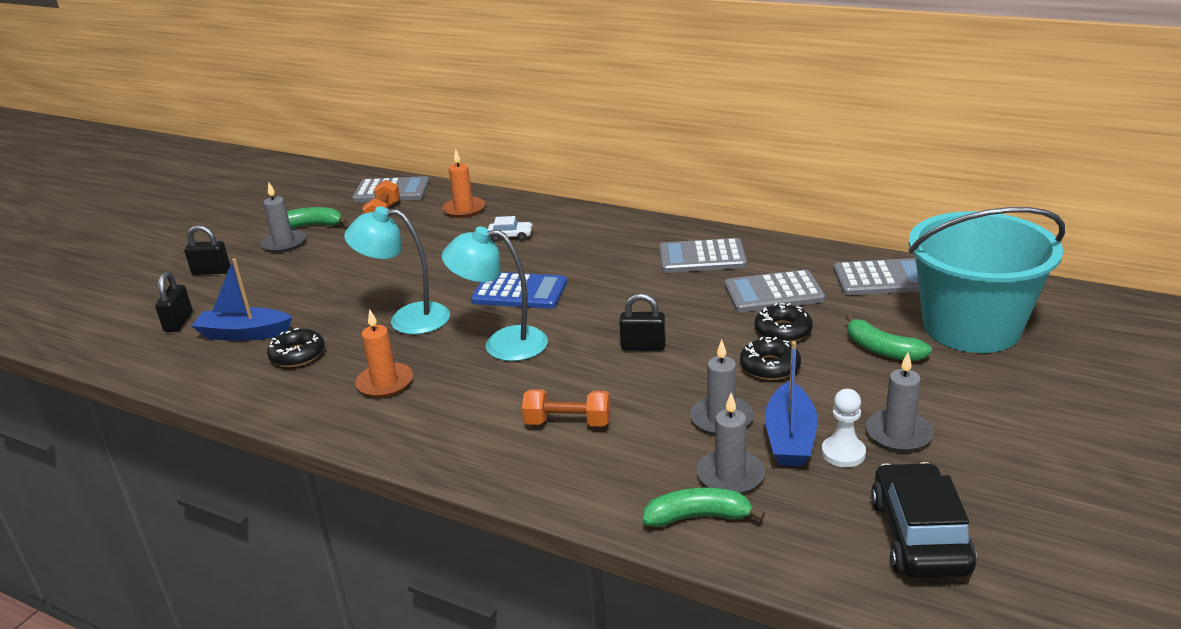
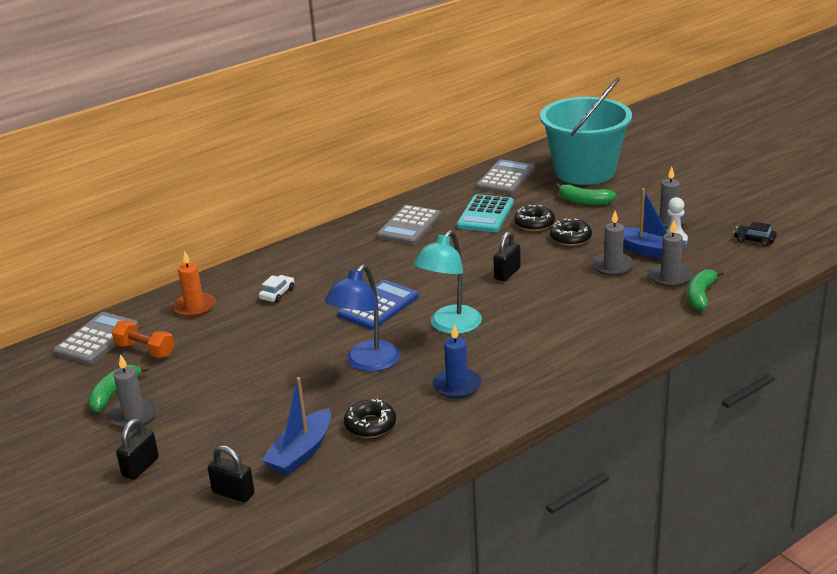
camera: 65 degrees left, 0 degrees up
(385, 383) = (457, 385): orange candle -> blue candle
(407, 319) = (367, 363): turquoise lamp -> blue lamp
(568, 422) = (574, 318): orange dumbbell -> none
(773, 293) = (485, 214): grey calculator -> turquoise calculator
(882, 350) = (584, 201): green banana -> green banana turned 45 degrees clockwise
(919, 535) = (754, 240): black car -> black car, size x0.49

